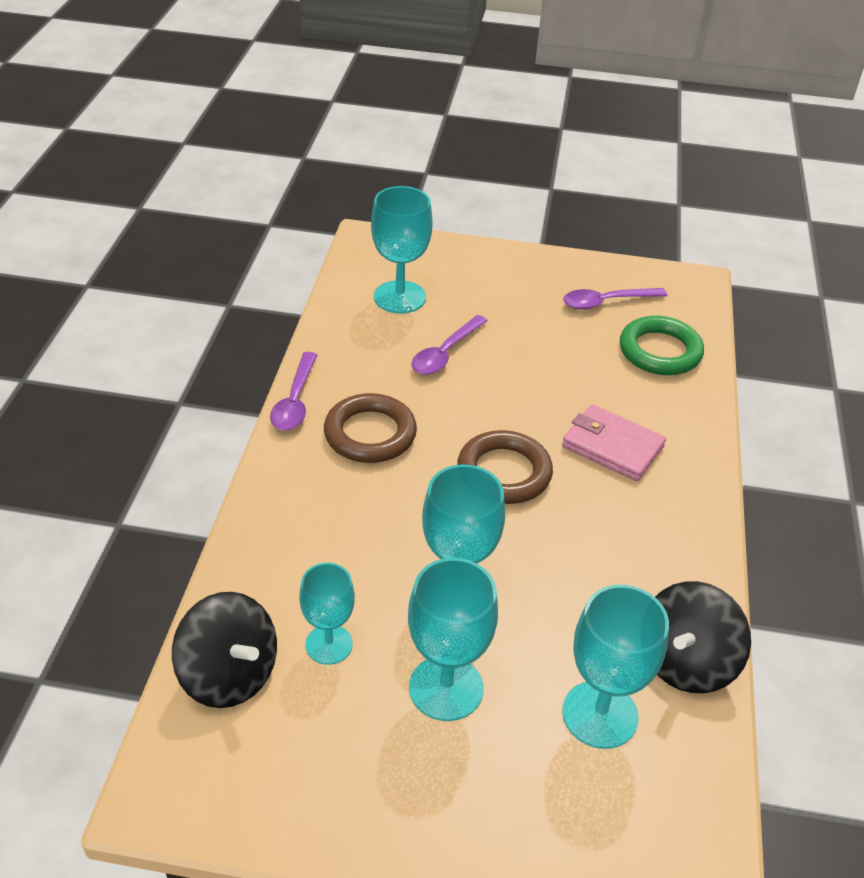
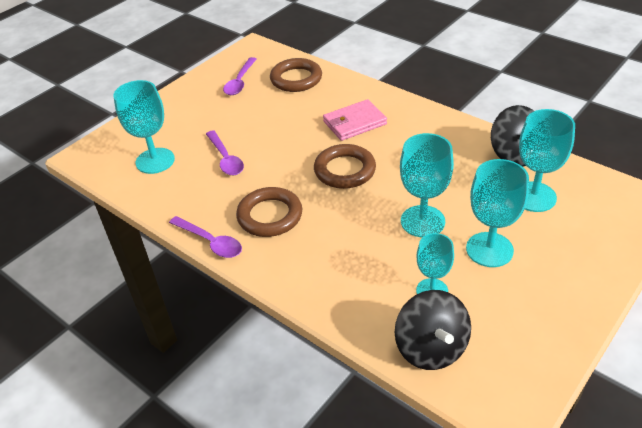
camera: 55 degrees left, 0 degrees up
(229, 675) = (431, 348): black spinning top -> black spinning top turned 90 degrees clockwise
(660, 351) = (296, 79): green ring -> brown ring

